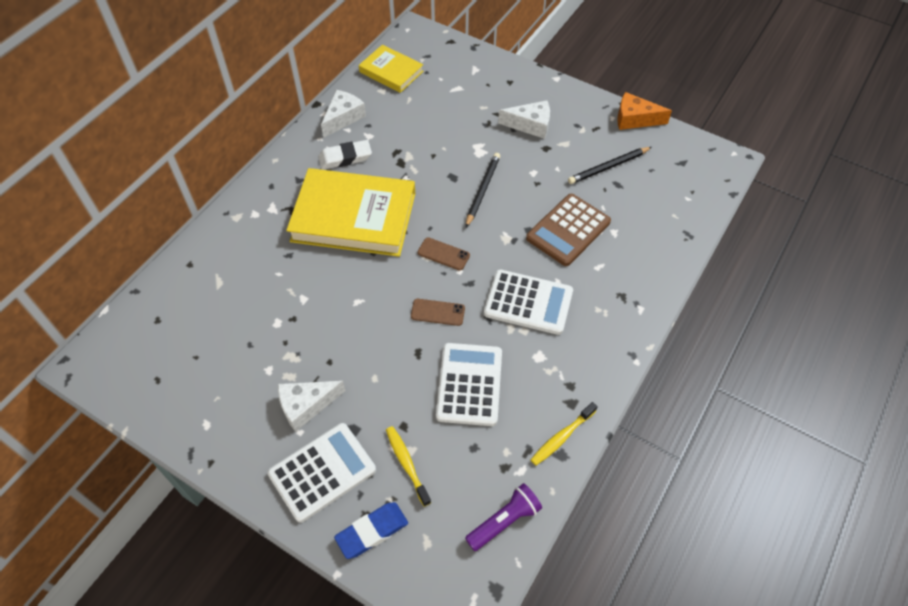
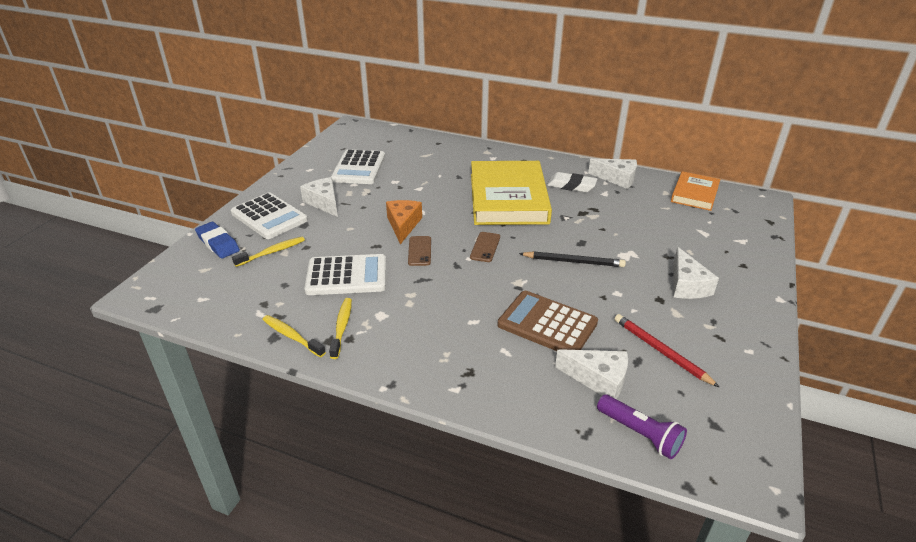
camera: 80 degrees right, 20 degrees down
(345, 158) = (571, 186): white eraser -> white eraser turned 45 degrees counterclockwise
(391, 71) = (694, 194): yellow book -> orange book
(504, 521) = (213, 307): purple flashlight -> purple flashlight (640, 434)
(528, 302) = (443, 303): white calculator -> white calculator (359, 168)
(553, 391) = (342, 327): none -> yellow toothbrush
(608, 167) = (661, 351): black pencil -> red pencil
(635, 119) = (763, 372): orange cheese -> orange cheese (403, 225)
(636, 213) = (598, 379): none -> white cheese

